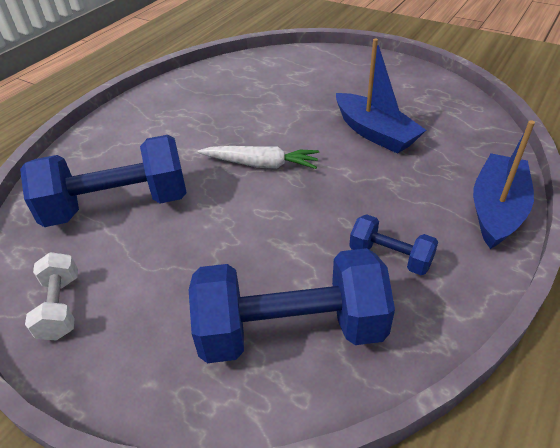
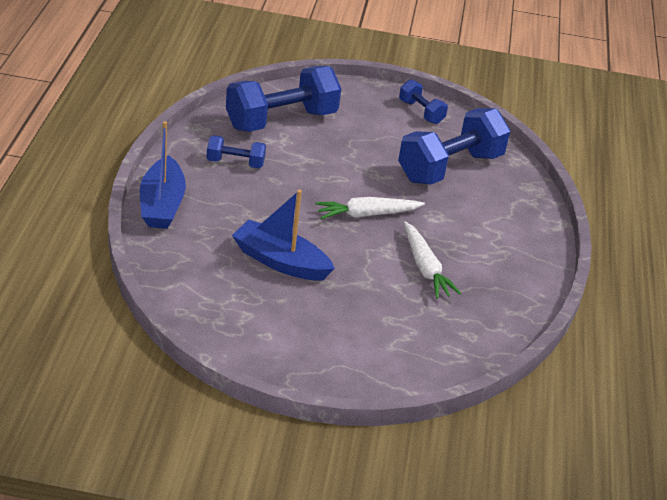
camera: 150 degrees right, 5 degrees down
(61, 307) = (421, 112): white dumbbell -> blue dumbbell
(243, 111) = (425, 267): none -> white carrot

